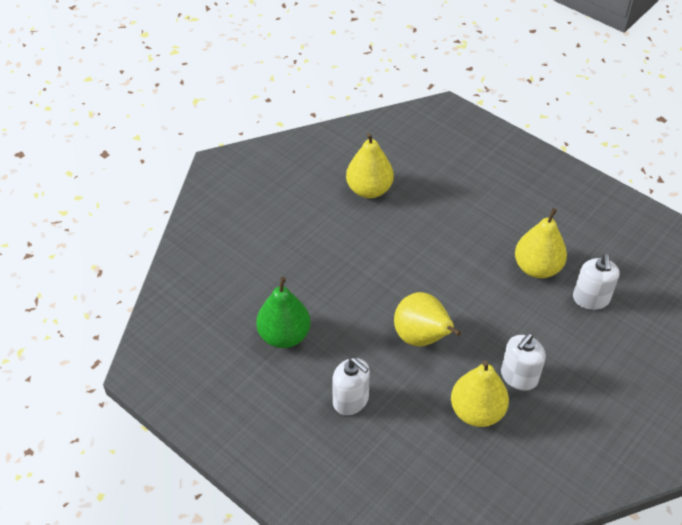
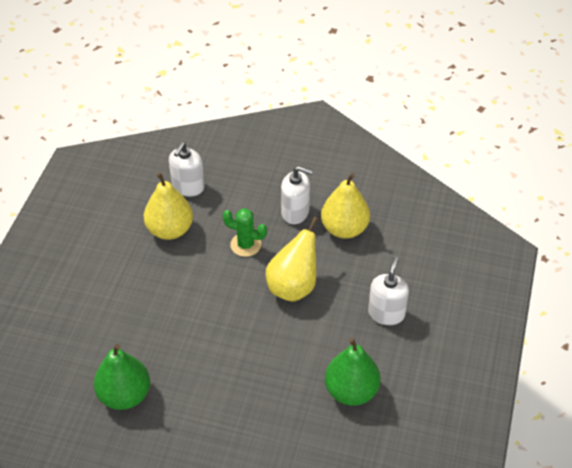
camera: 115 degrees left, 0 degrees up
(369, 190) = (125, 395): yellow pear -> green pear
(492, 319) = (245, 245): none -> green cactus
(591, 299) = (188, 187): white soap dispenser -> white soap dispenser turned 135 degrees clockwise

